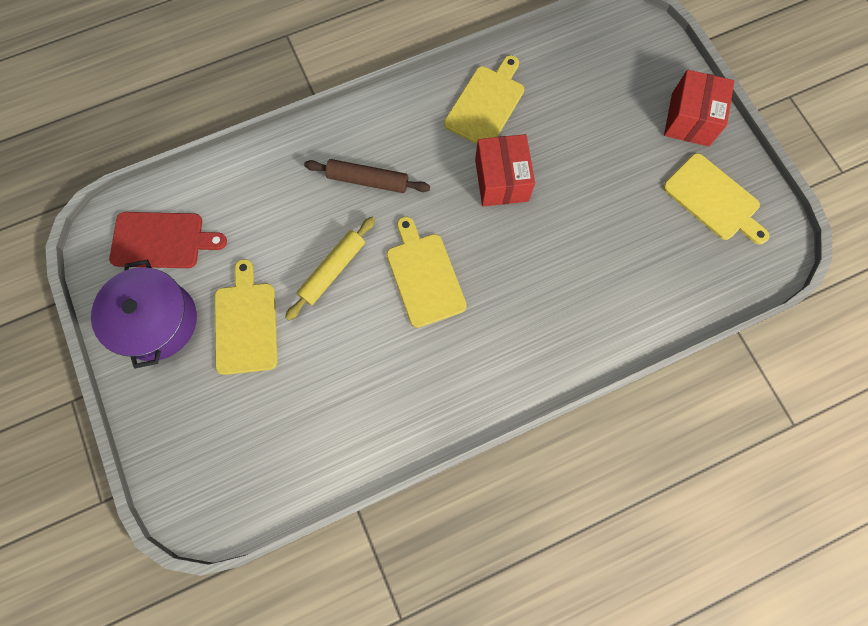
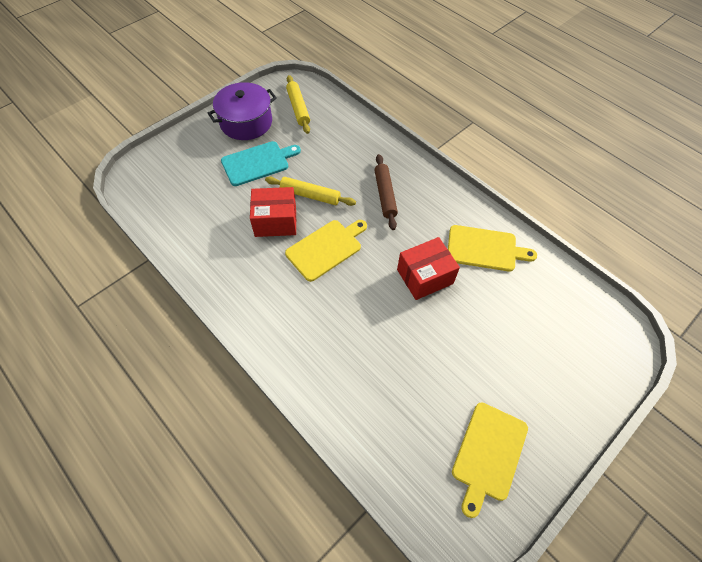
camera: 70 degrees right, 15 degrees down
(161, 240) = (298, 108): red cutting board -> yellow rolling pin
(246, 323) = (258, 163): yellow cutting board -> turquoise cutting board
(690, 119) = (560, 412): red box -> red box (275, 221)

